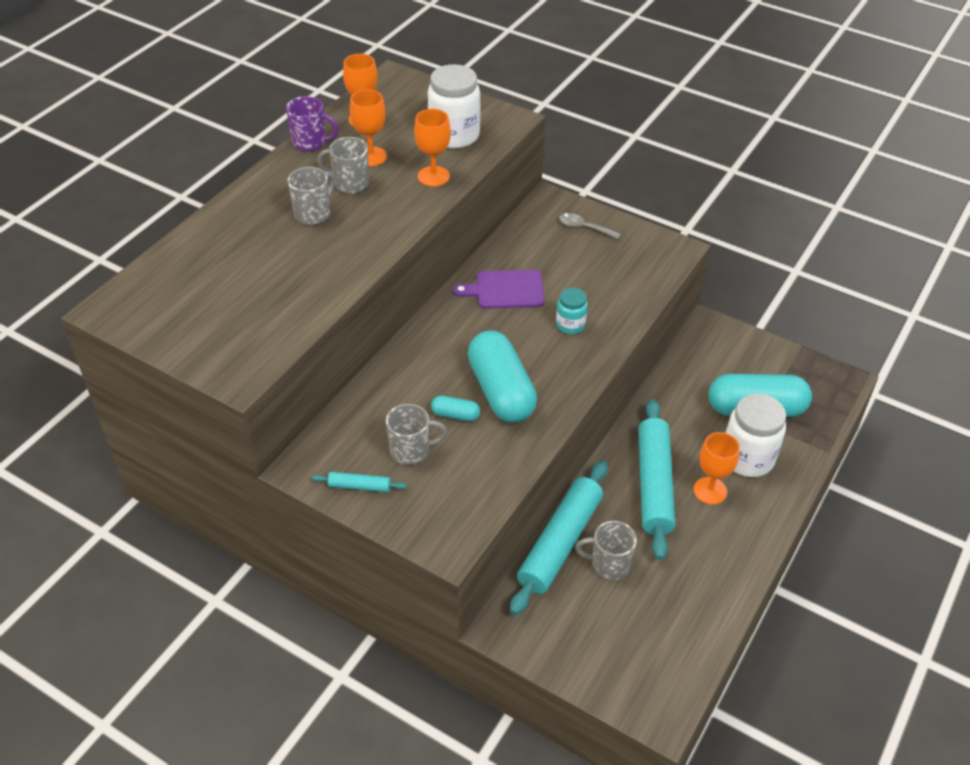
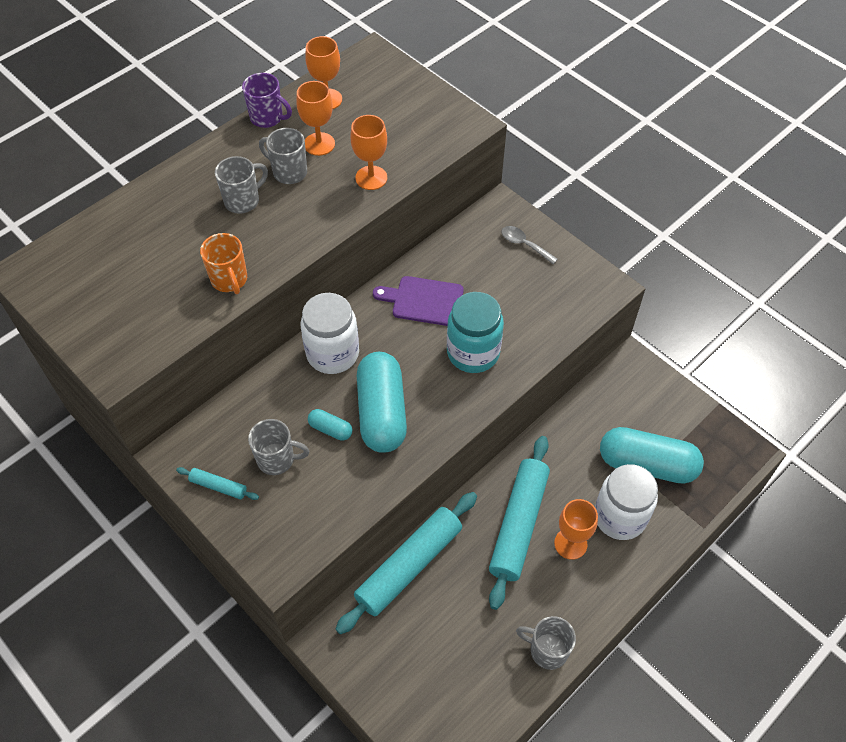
camera: 15 degrees right, 10 degrees up
(326, 281) = (229, 280): none -> orange mug
(454, 135) = (408, 133): white jar -> white jar (332, 353)
(570, 325) = (473, 353): turquoise jar -> turquoise jar, size x1.82
(608, 565) = (447, 599): grey mug -> grey mug (547, 650)

